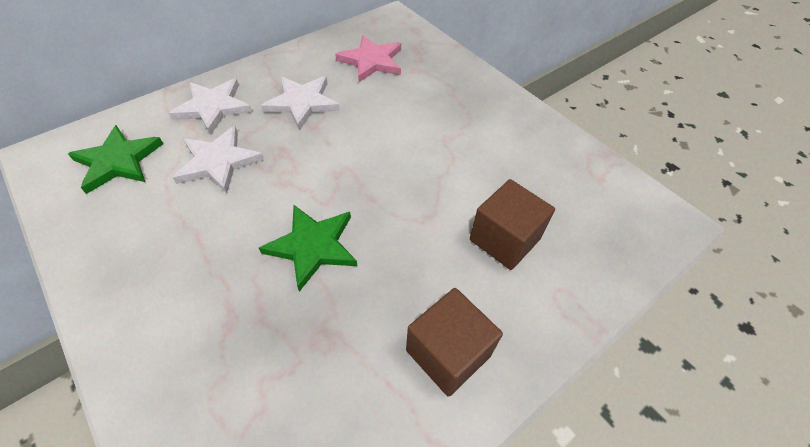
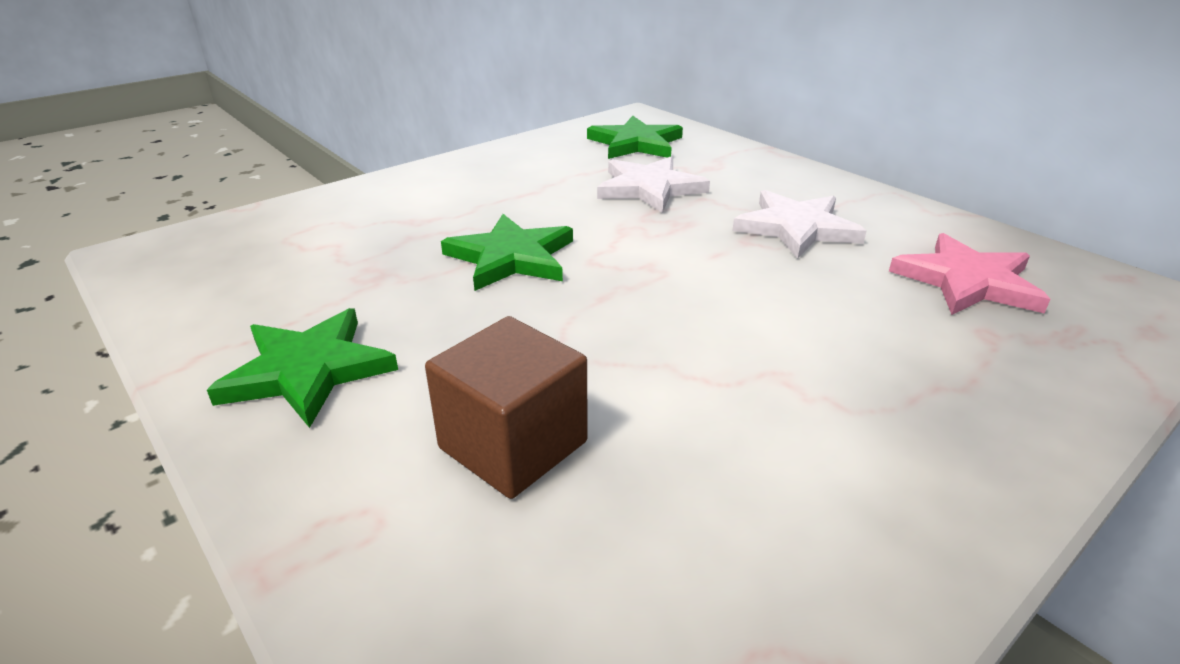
camera: 90 degrees right, 20 degrees down
(213, 107) = (749, 174): white star -> none
(448, 353) = (308, 370): brown cube -> green star

